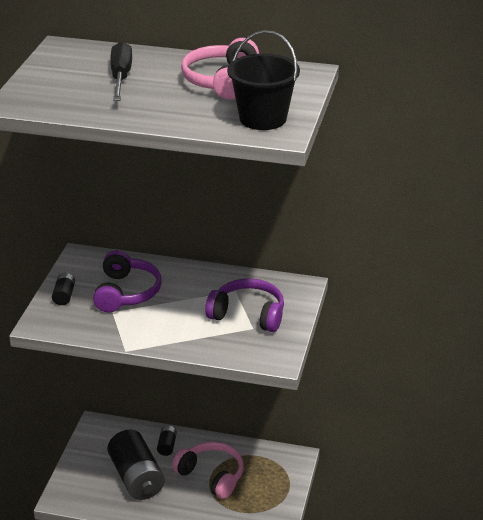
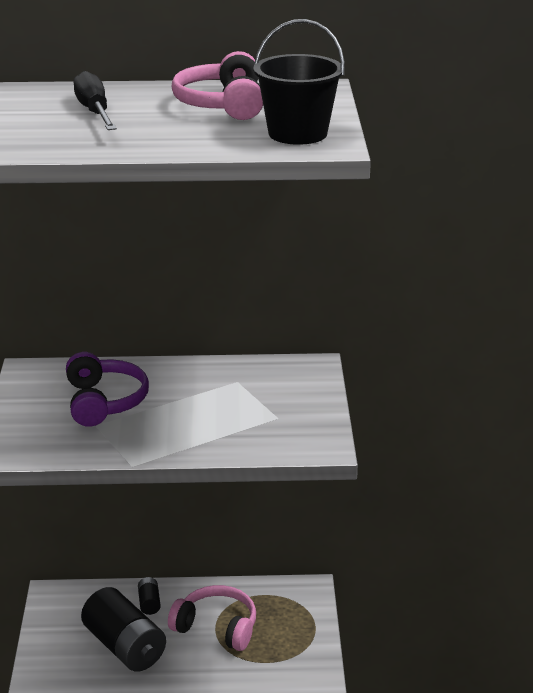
camera: 15 degrees left, 5 degrees down
(64, 296) = (26, 416): black battery -> none
(248, 315) = (265, 404): purple headphones -> none

